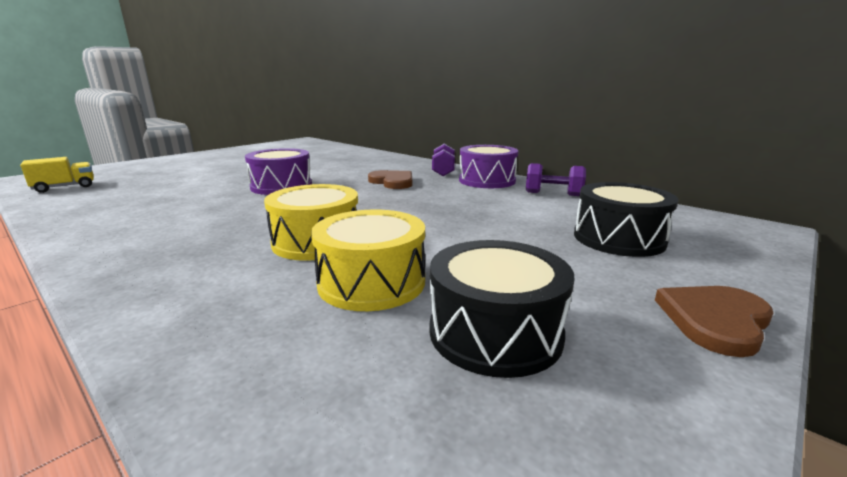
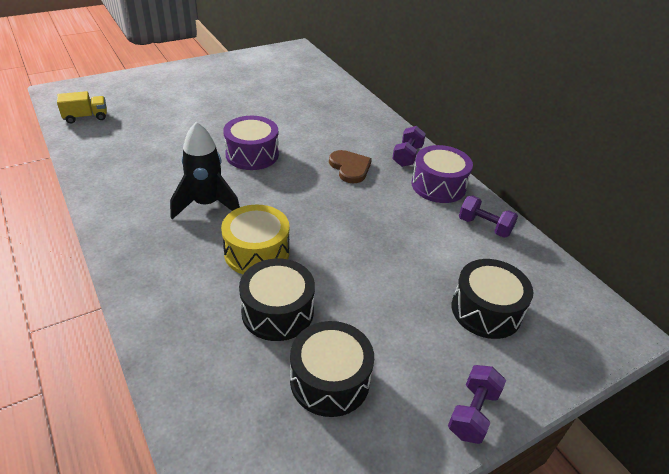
camera: 15 degrees right, 20 degrees up
(235, 219) = (206, 204): none -> black rocket
(371, 282) = (277, 311): yellow drum -> black drum
(714, 320) = (473, 413): brown heart -> purple dumbbell

